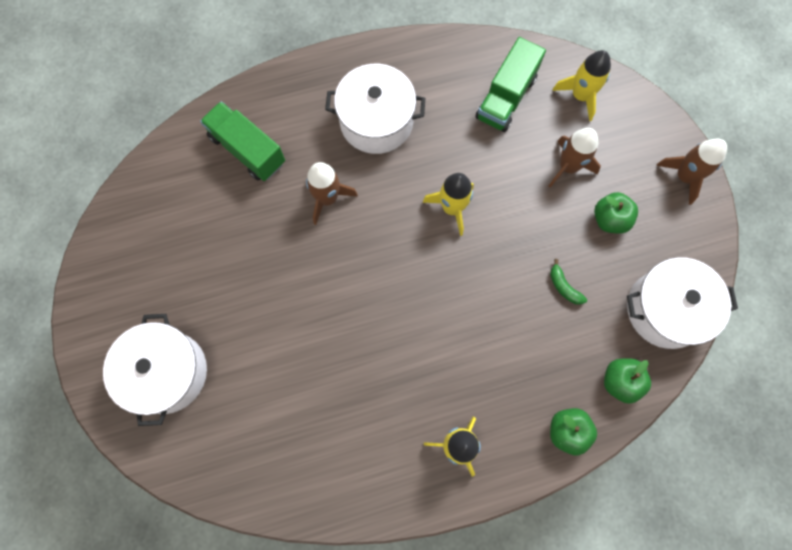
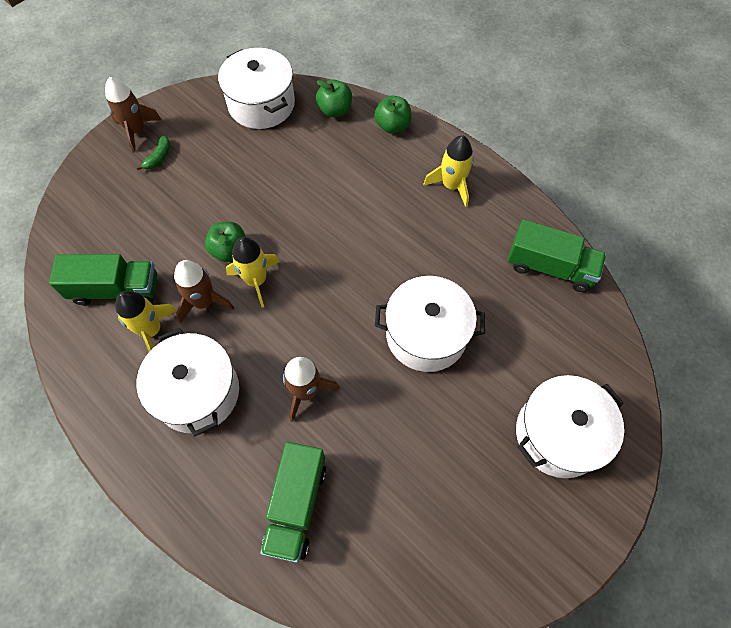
camera: 120 degrees left, 10 degrees down
(310, 480) = (550, 267): none -> green truck
(316, 320) = (426, 334): none -> white pot
(564, 287) = (281, 171): green banana -> green banana (159, 157)
(568, 166) = (167, 211): brown rocket -> brown rocket (204, 302)
(580, 96) = (86, 231): yellow rocket -> yellow rocket (151, 330)
(609, 219) = (203, 164): green apple -> green apple (230, 250)

